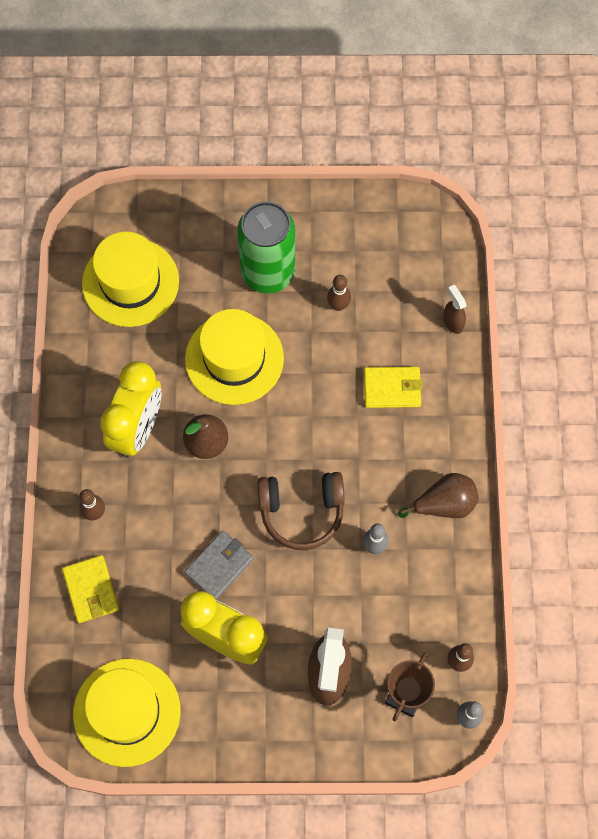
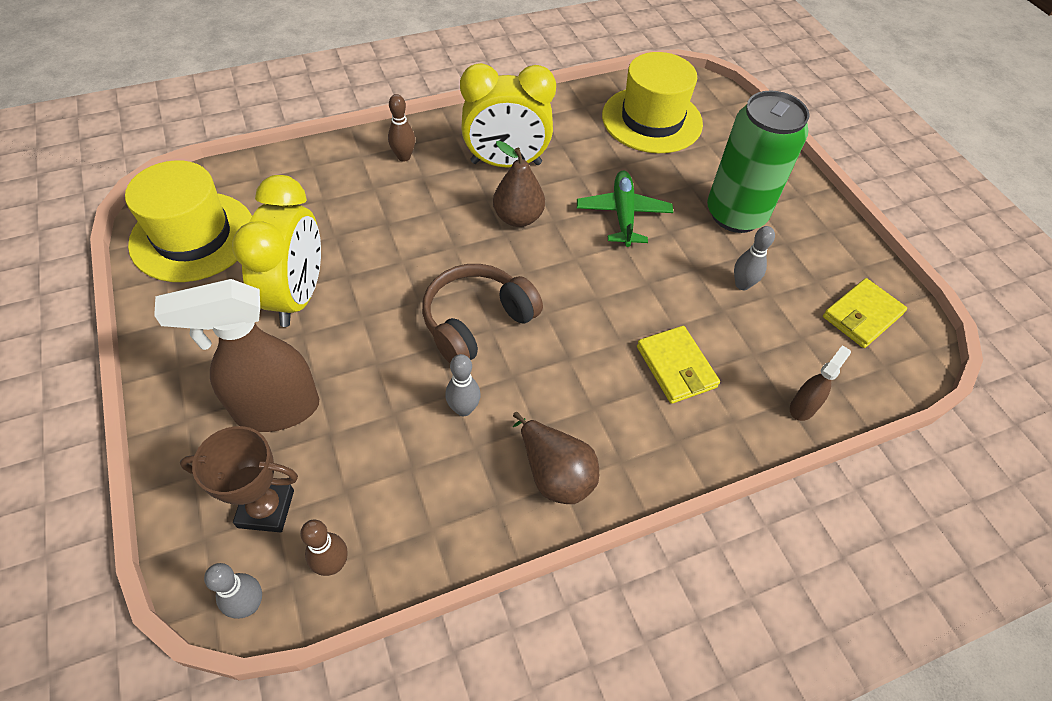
camera: 65 degrees right, 15 degrees down
(91, 590) = (321, 175): yellow wallet -> yellow wallet (862, 315)
(219, 566) = (382, 266): grey wallet -> none
(234, 358) = (623, 214): yellow hat -> green plane
(302, 512) = (476, 322): brown headphones -> brown headphones turned 75 degrees clockwise
(338, 305) = (742, 284): brown bowling pin -> grey bowling pin

